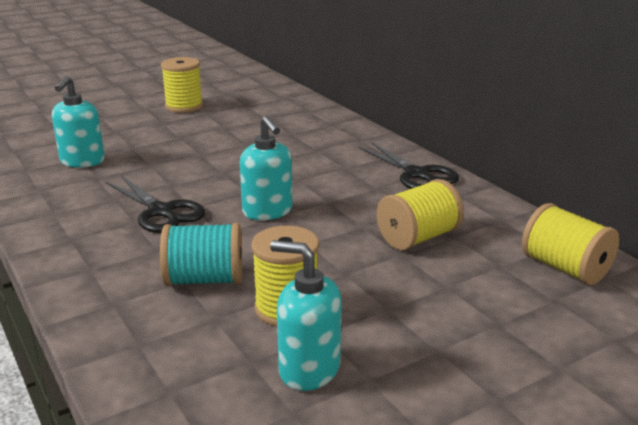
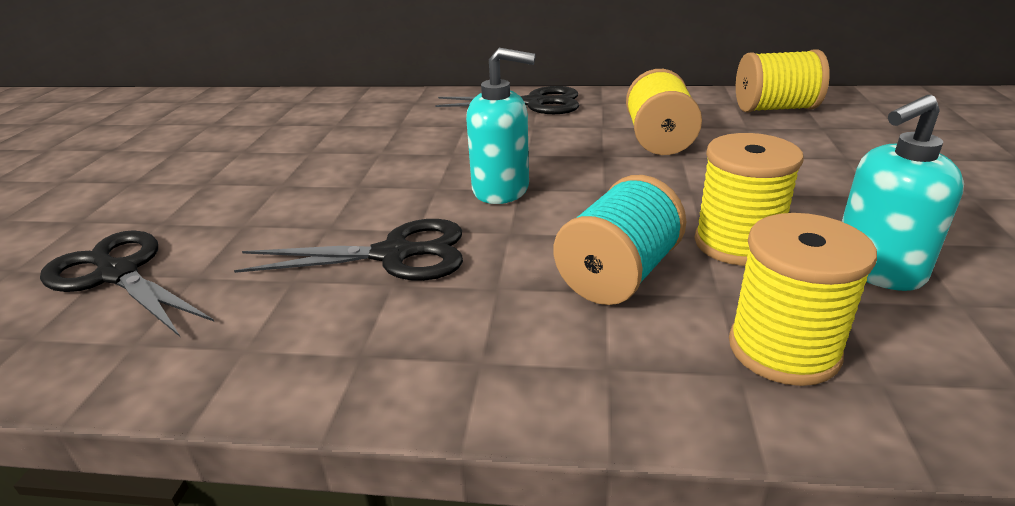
camera: 50 degrees left, 5 degrees up
(82, 161) = (118, 274): turquoise soap dispenser -> black scissors
(184, 106) = (123, 156): yellow spool -> yellow spool (783, 349)

